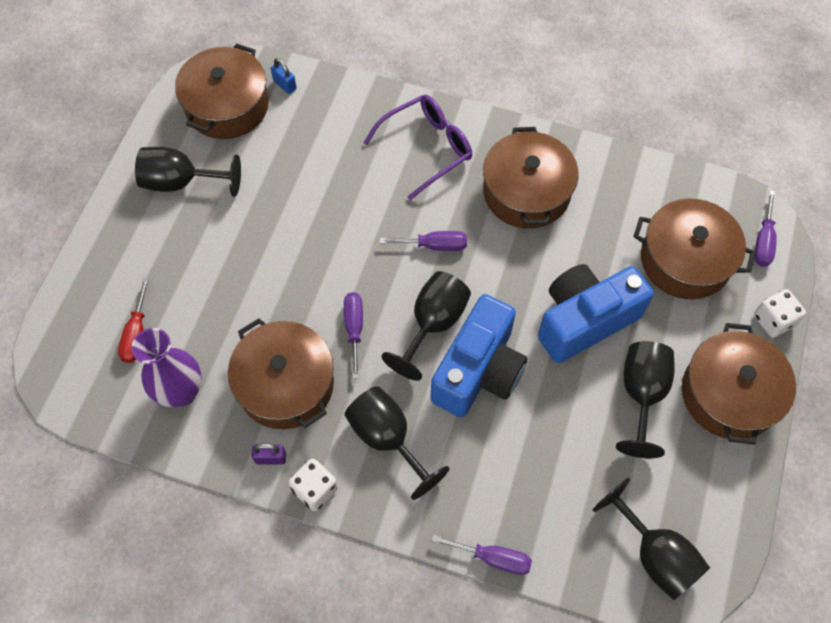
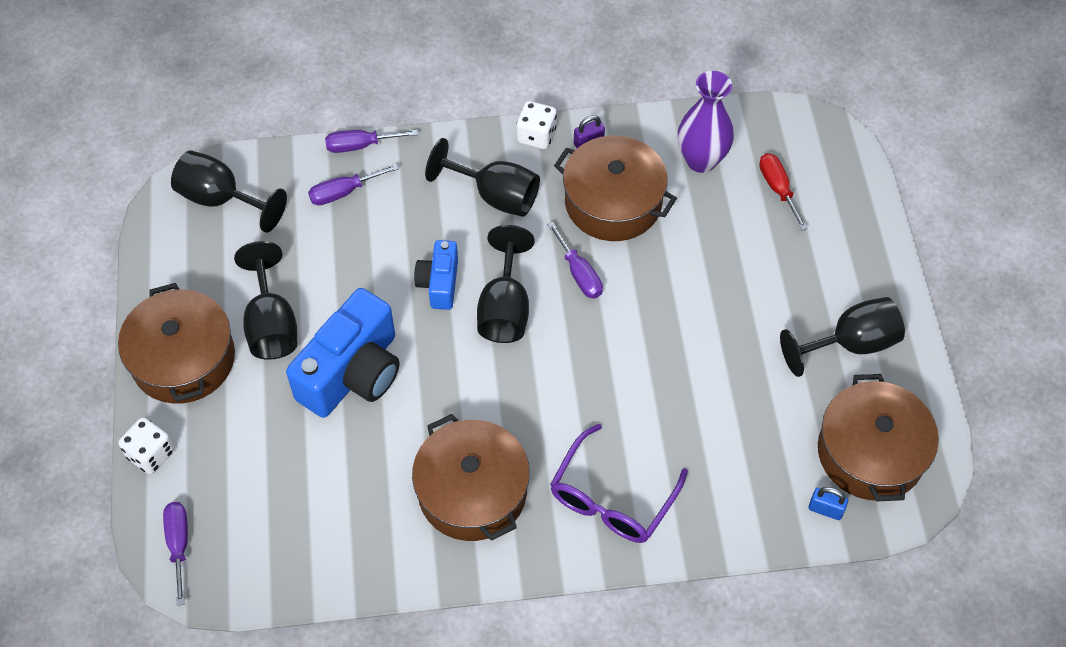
camera: 155 degrees right, 5 degrees down
(434, 245) = (544, 387): purple screwdriver -> purple screwdriver (343, 192)
(478, 371) = (439, 283): blue camera -> blue camera, size x0.54
(685, 260) = (264, 484): brown pot -> none

